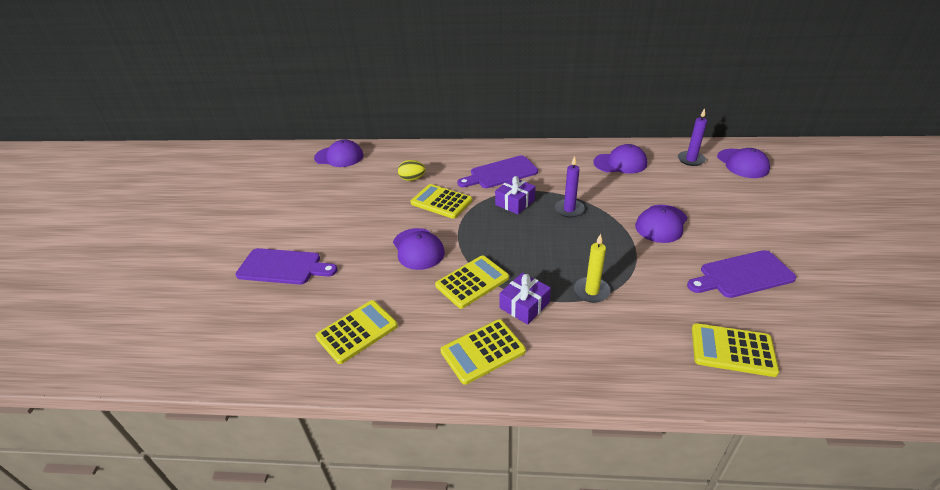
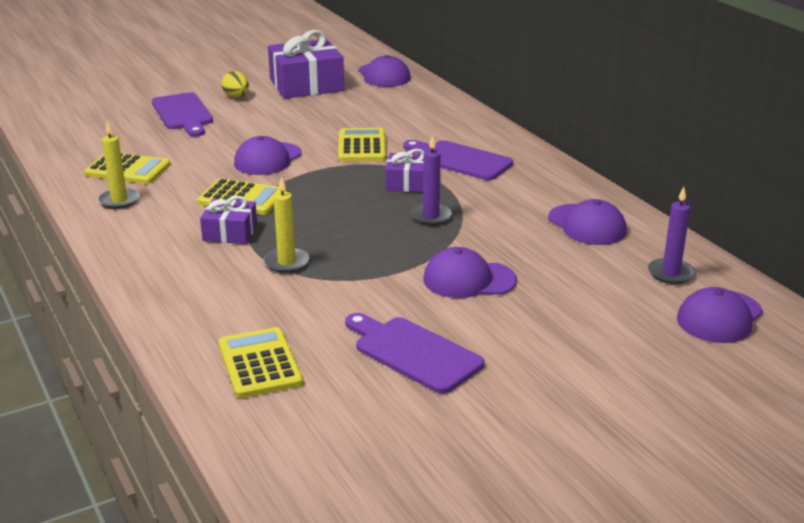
camera: 55 degrees right, 10 degrees down
(311, 192) = (306, 85): none -> purple gift
(412, 179) = (387, 120): yellow egg -> yellow egg (236, 97)
(413, 354) = (119, 200): none -> yellow candle
(483, 351) = (147, 229): yellow calculator -> none

